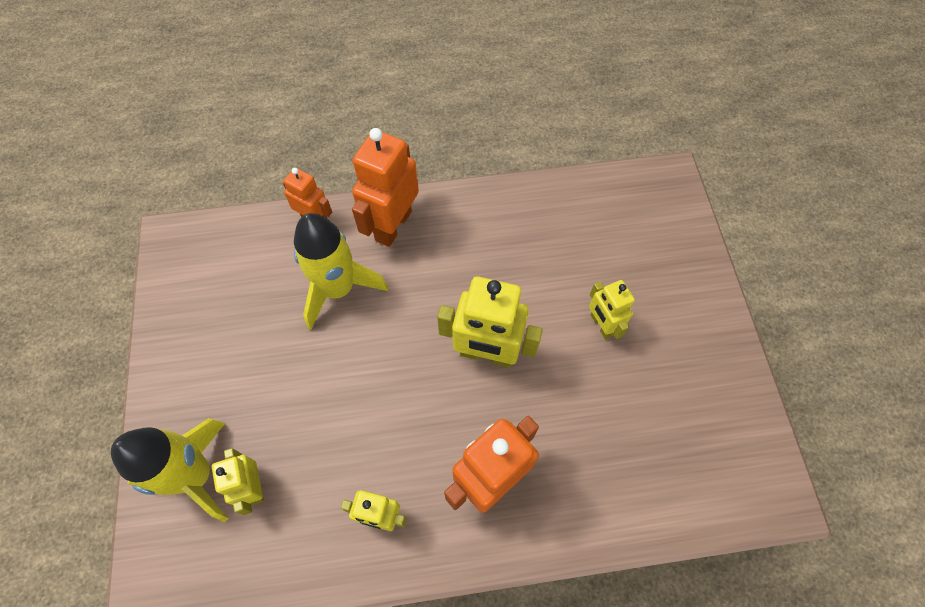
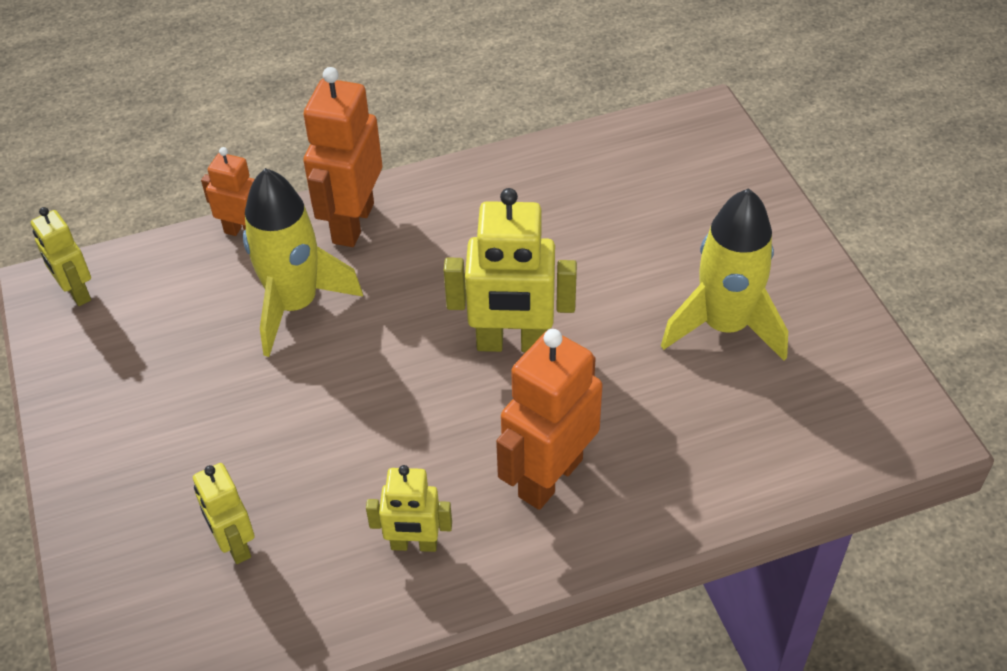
camera: 10 degrees left, 15 degrees down
(196, 475) = (150, 546): yellow rocket -> yellow rocket (724, 326)
(601, 325) = (654, 287): yellow robot -> yellow robot (76, 292)

